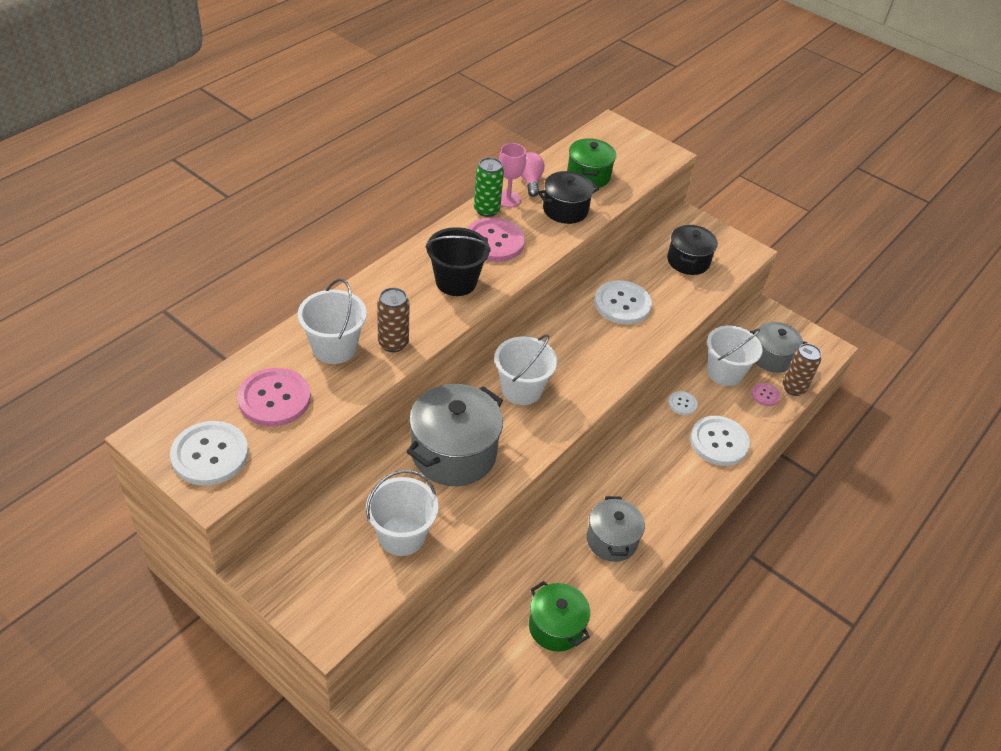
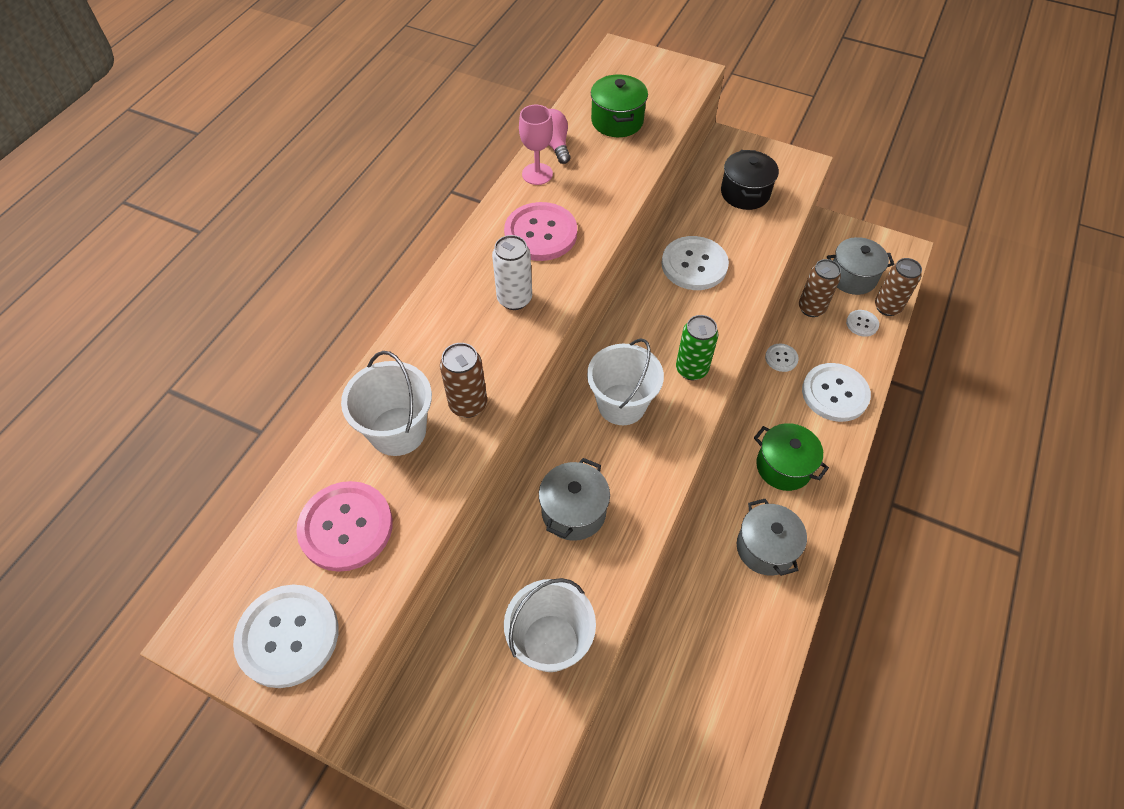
camera: 10 degrees left, 10 degrees up
(454, 453) = (573, 511): grey pot -> grey pot, size x0.63
(456, 282) = (514, 299): black bucket -> white can
(486, 210) = (517, 194): green can -> green can (691, 369)
(556, 627) = (743, 677): green pot -> green pot (783, 466)
(565, 210) = (607, 171): black pot -> none
(724, 372) = (811, 308): white bucket -> brown can
(765, 395) = (862, 324): pink button -> white button

